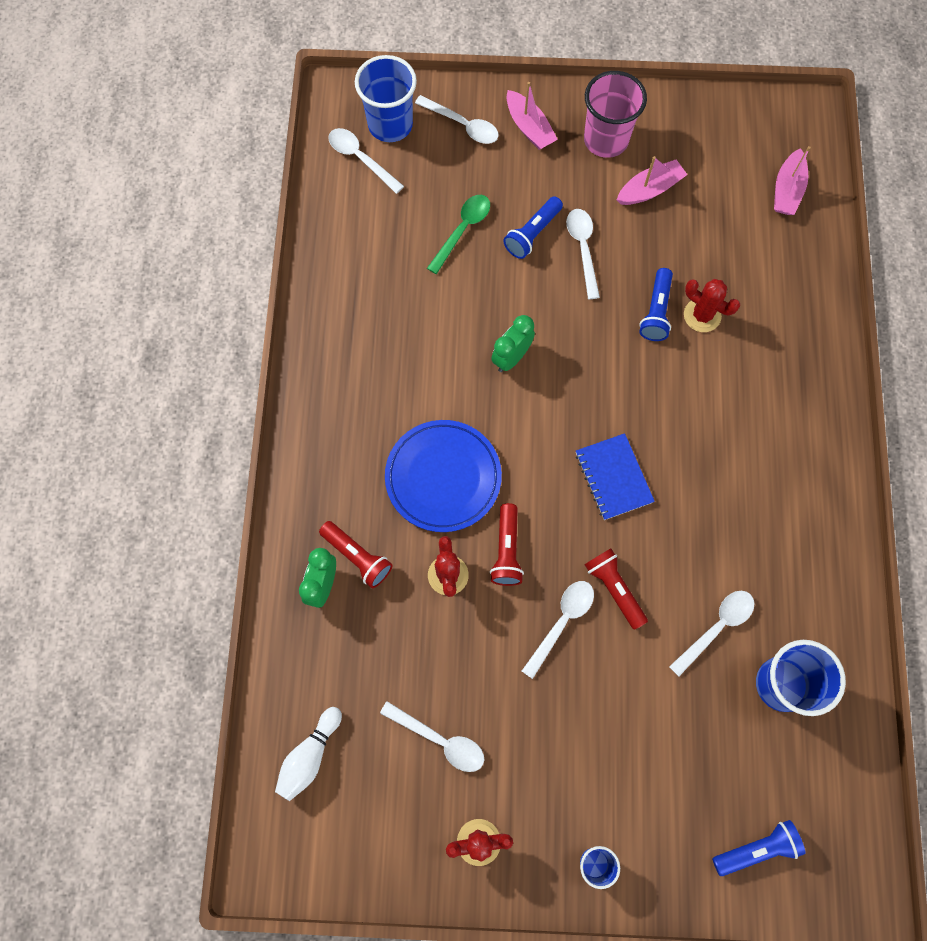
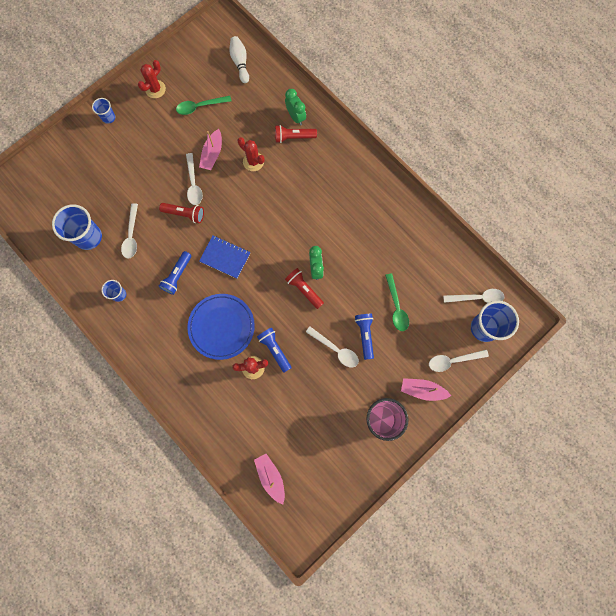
camera: 135 degrees right, 5 degrees up
(439, 740) = (200, 106): white spoon -> green spoon
(443, 477) = (292, 195): blue plate -> blue plate (221, 327)
(506, 550) = (240, 190): red flashlight -> red flashlight (304, 289)
(650, 189) = (335, 412): pink boat -> pink boat (212, 154)
(757, 849) = (53, 172): blue flashlight -> blue flashlight (177, 275)
(801, 559) = (119, 294): none -> blue cup

